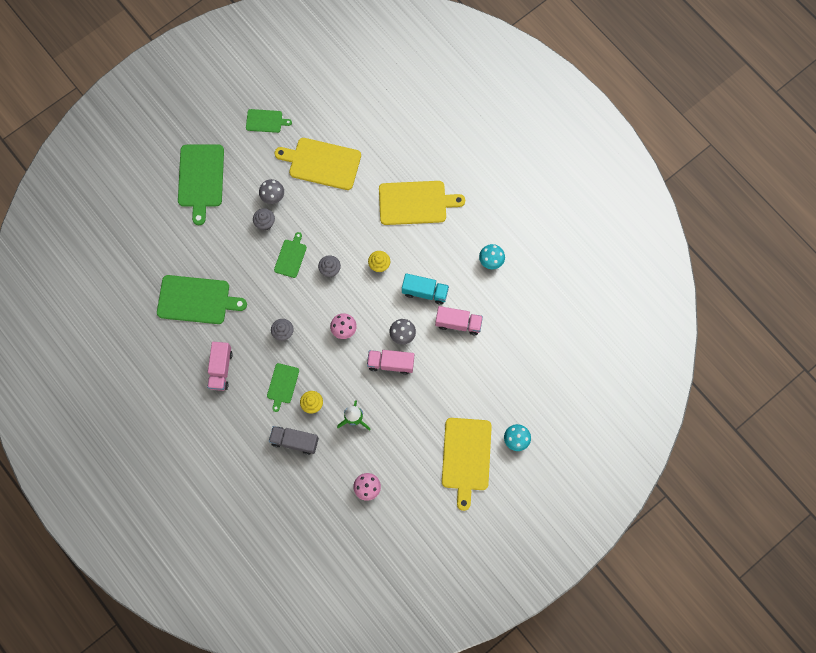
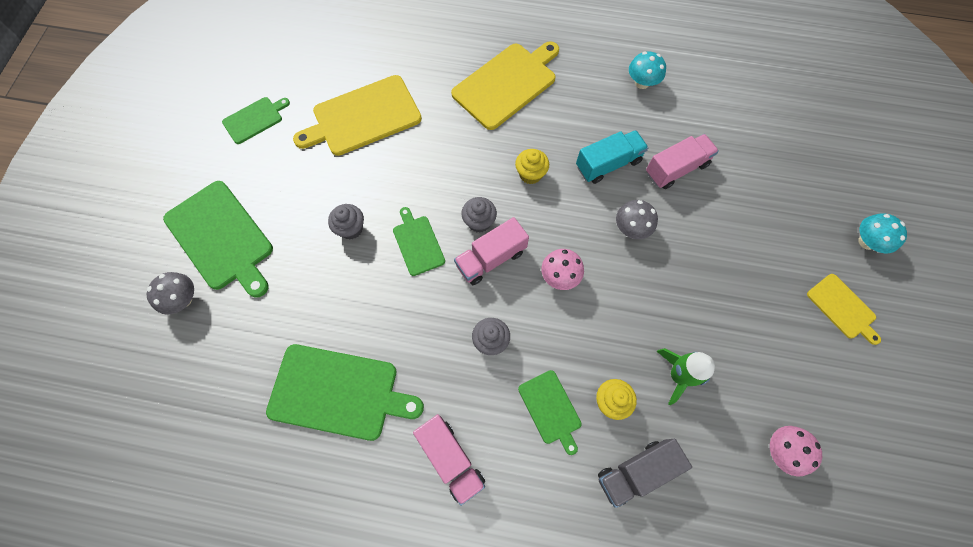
camera: 40 degrees left, 5 degrees down
(196, 300) = (338, 392): green cutting board -> green cutting board turned 45 degrees clockwise
(273, 196) = (334, 192): grey mushroom -> grey mushroom (183, 299)
(390, 363) = (651, 271): pink truck -> pink truck (491, 258)
(466, 457) = (842, 308): yellow cutting board -> yellow cutting board, size x0.54

